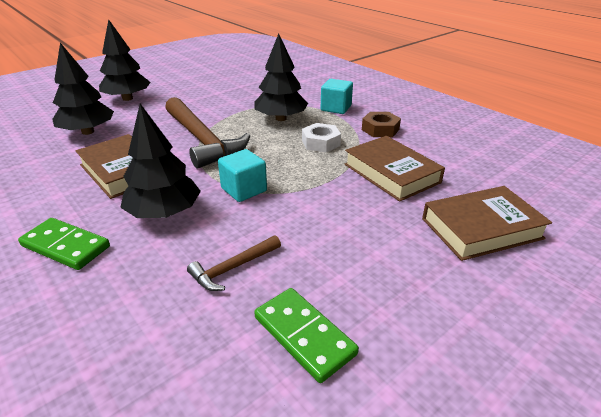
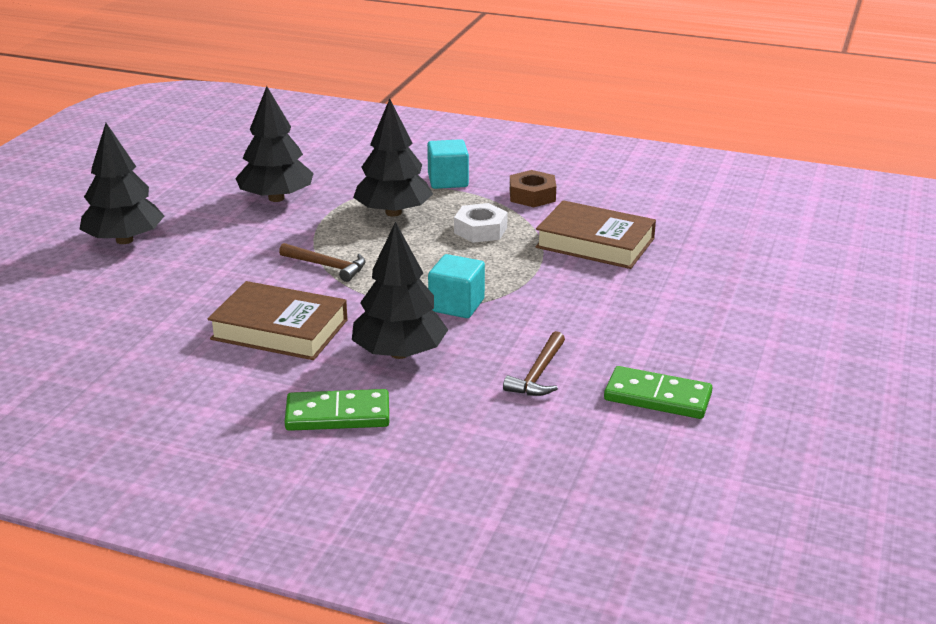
camera: 30 degrees left, 5 degrees down
(88, 132) = (145, 299): black tree -> black tree (276, 198)
(202, 140) = (327, 266): brown hammer -> brown hammer, size x0.47
(481, 228) = (726, 271): brown book -> none

